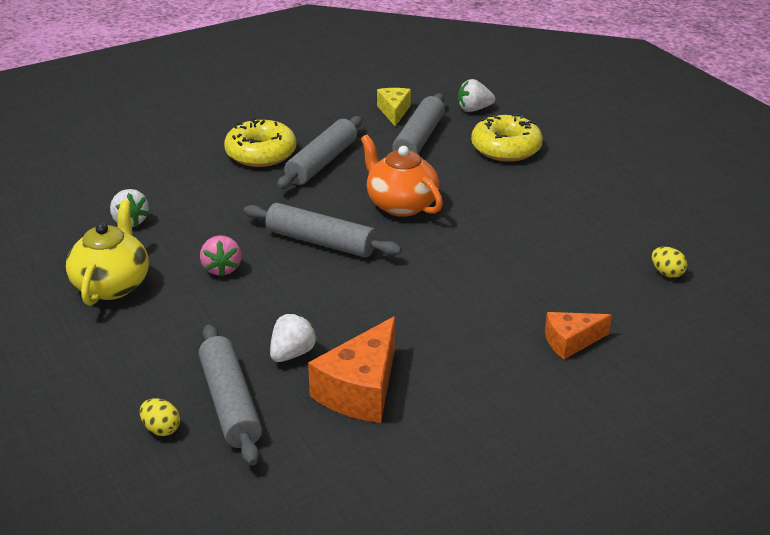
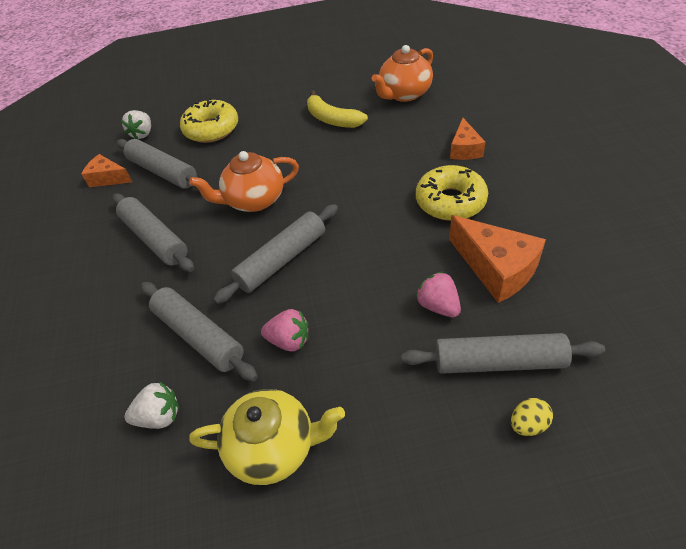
camera: 65 degrees left, 15 degrees up
(112, 285) = (274, 447): yellow teapot -> yellow teapot turned 150 degrees clockwise
(213, 218) = (199, 336): none -> grey rolling pin
(261, 153) = (106, 281): yellow donut -> yellow donut (450, 201)
(292, 354) = (438, 306): white strawberry -> pink strawberry
(394, 112) = (108, 178): yellow cheese -> orange cheese
(574, 226) = (332, 119): none -> yellow banana
(667, 273) = (404, 94): yellow egg -> orange teapot

